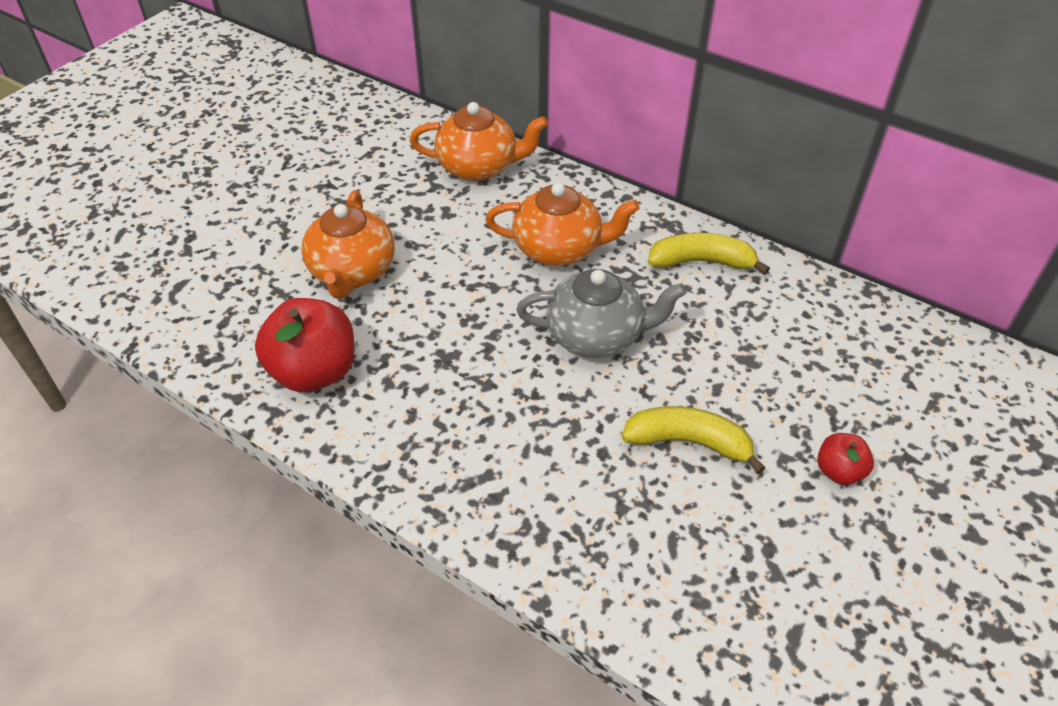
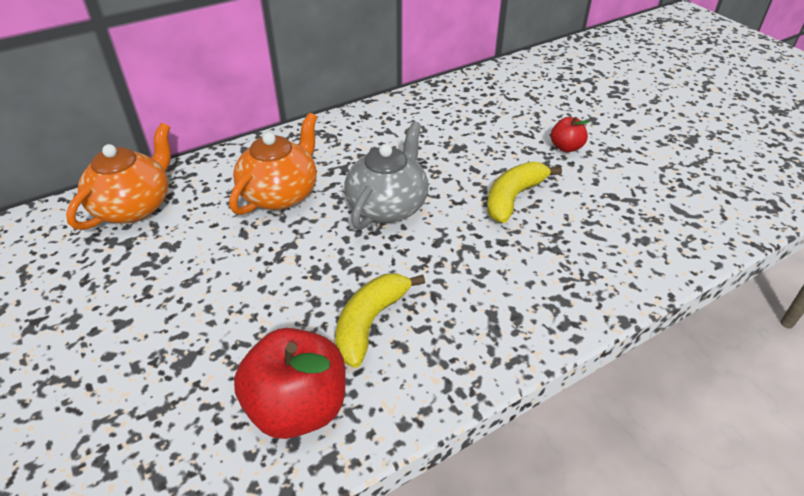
camera: 65 degrees left, 5 degrees down
(352, 272) = (185, 337): orange teapot -> none
(701, 262) = (355, 133): yellow banana -> yellow banana (370, 323)

